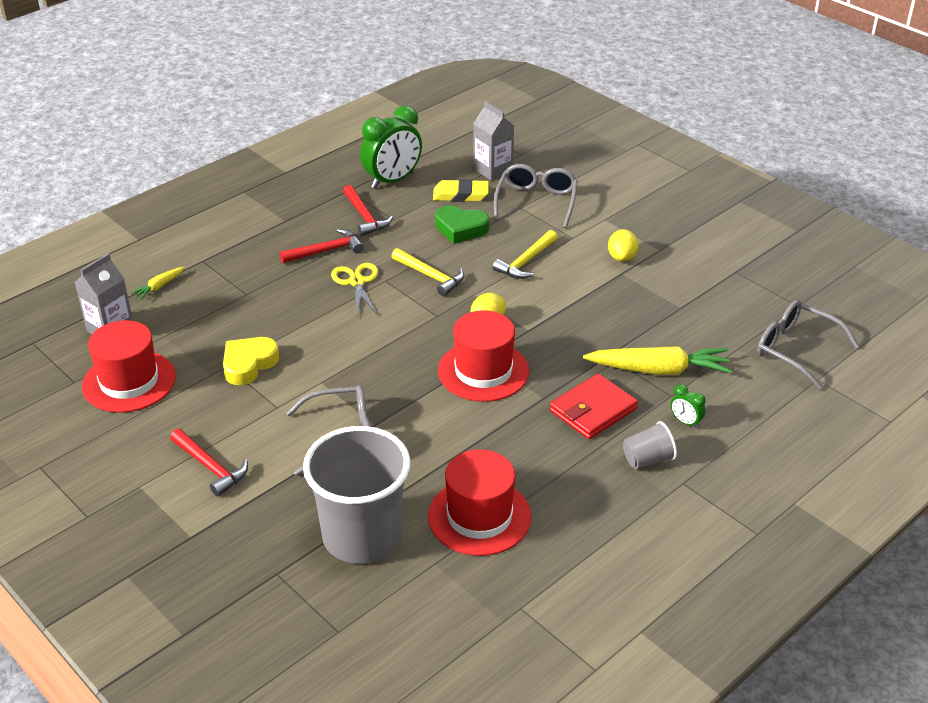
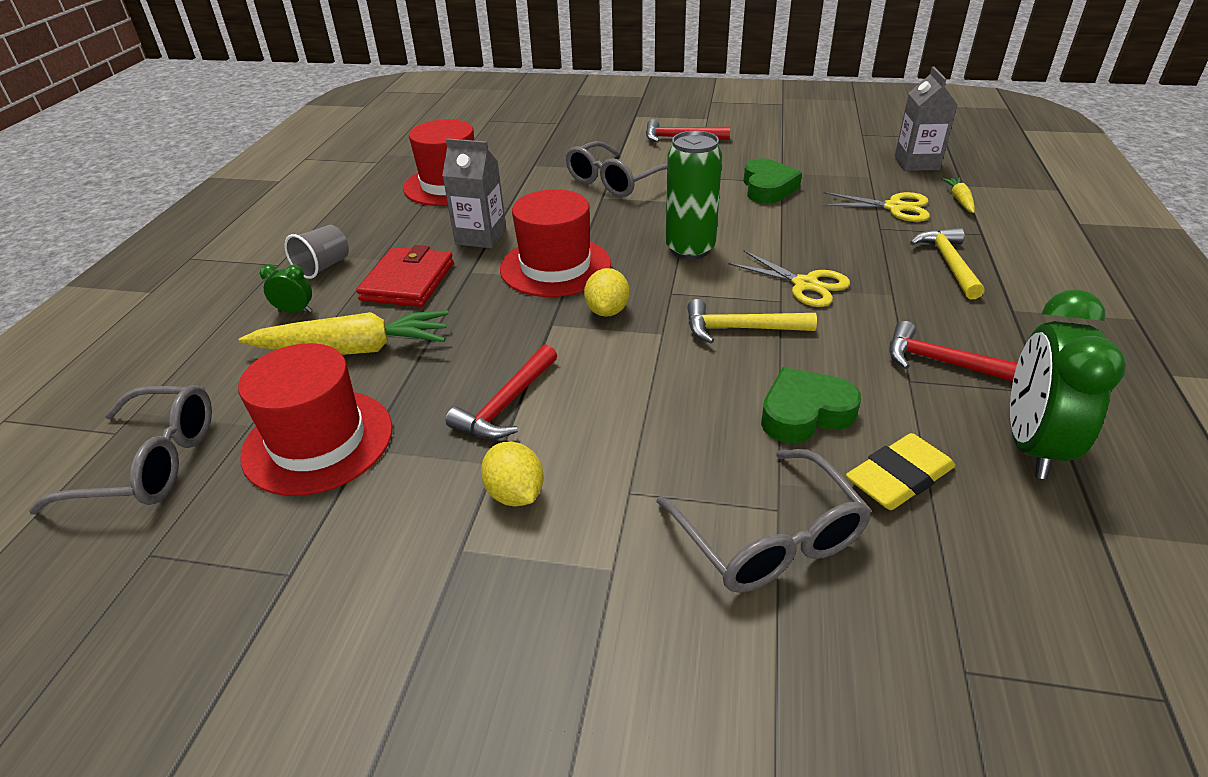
camera: 145 degrees right, 0 degrees up
(129, 381) = (828, 147): red hat -> red hat (318, 441)
(207, 302) = (894, 207): none -> yellow scissors
(248, 364) = (767, 188): yellow heart -> green heart
(326, 251) = (898, 299): red hammer -> red hammer (507, 404)
(362, 536) = (525, 150): grey cup -> none
(382, 339) = (690, 249): none -> green can
(493, 170) = (942, 577): grey carton -> grey carton (481, 237)
(526, 261) = (651, 409): yellow hammer -> yellow hammer (948, 263)
(659, 370) = (353, 349): yellow carrot -> yellow carrot turned 150 degrees counterclockwise

